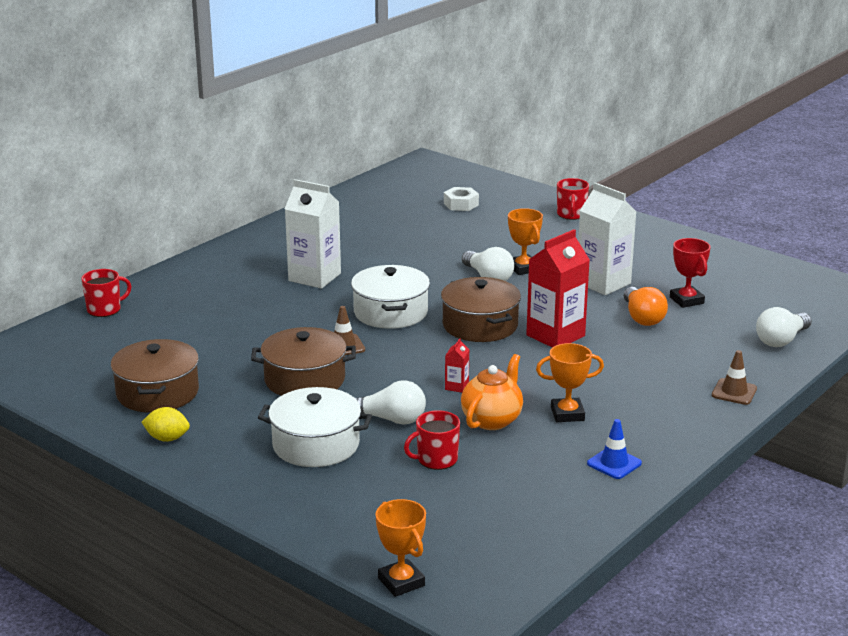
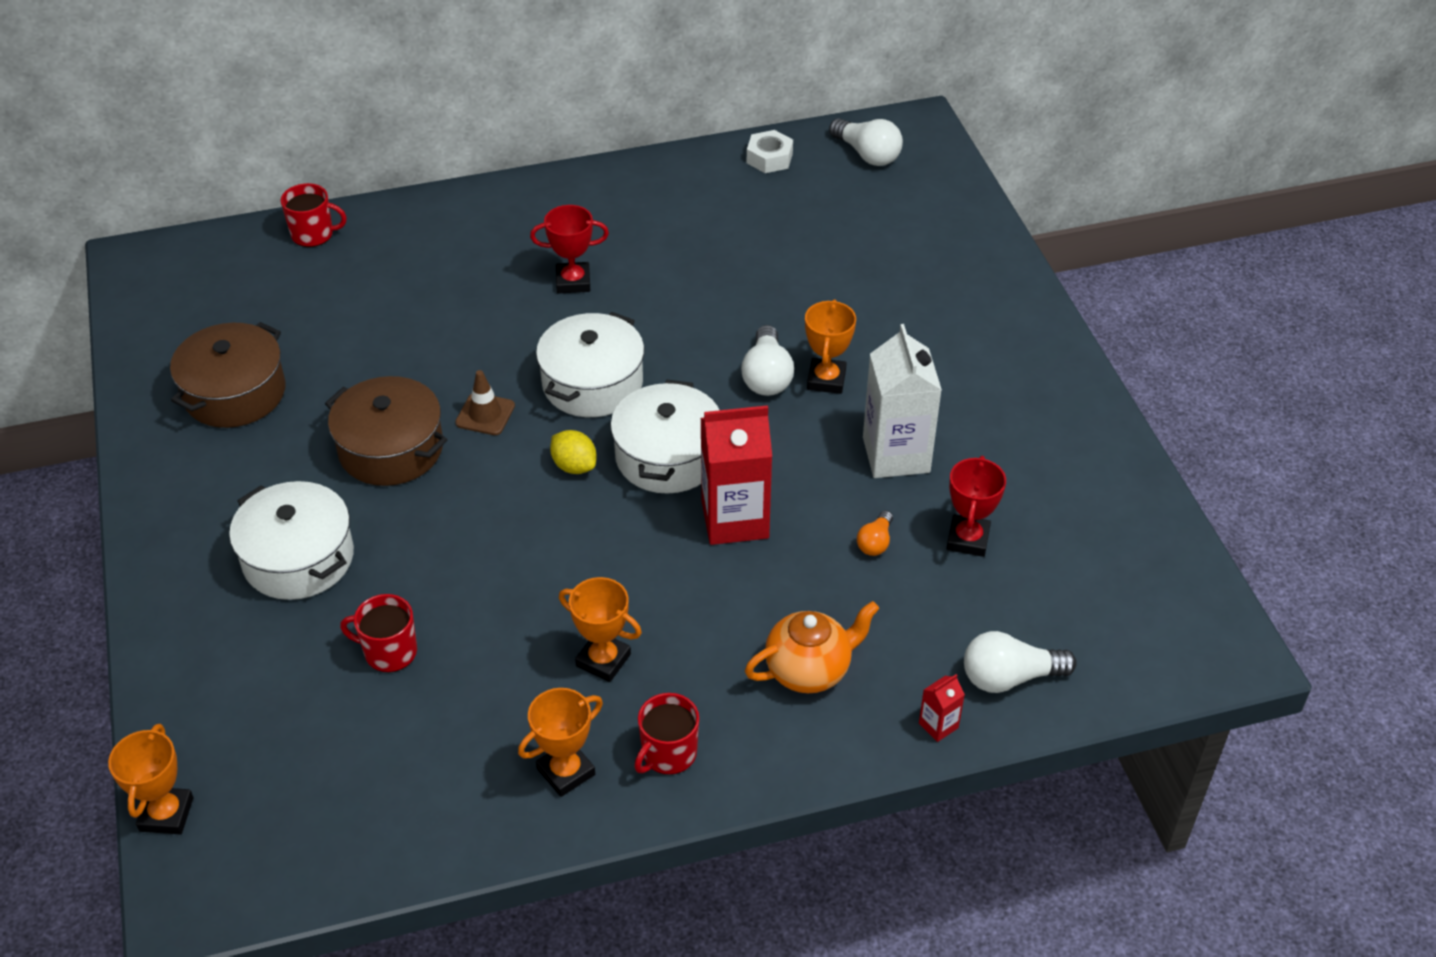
camera: 35 degrees right, 20 degrees up
(167, 438) = (175, 469): yellow lemon -> yellow lemon (574, 466)
(314, 277) = (573, 282): white carton -> red trophy
(390, 419) = (410, 561): white light bulb -> white light bulb (867, 154)
(456, 386) = (533, 546): red carton -> red carton (938, 725)
(461, 204) = (876, 226): white nut -> white nut (769, 158)
(480, 325) = (668, 456): brown pot -> white pot
(492, 420) = (512, 623): orange teapot -> orange teapot (809, 670)
(571, 214) = (996, 307): red mug -> red mug (668, 754)
(614, 463) = (566, 772): blue traffic cone -> orange trophy
(642, 318) = (875, 542): orange light bulb -> orange light bulb, size x0.58
(734, 392) = (840, 735): brown traffic cone -> none

